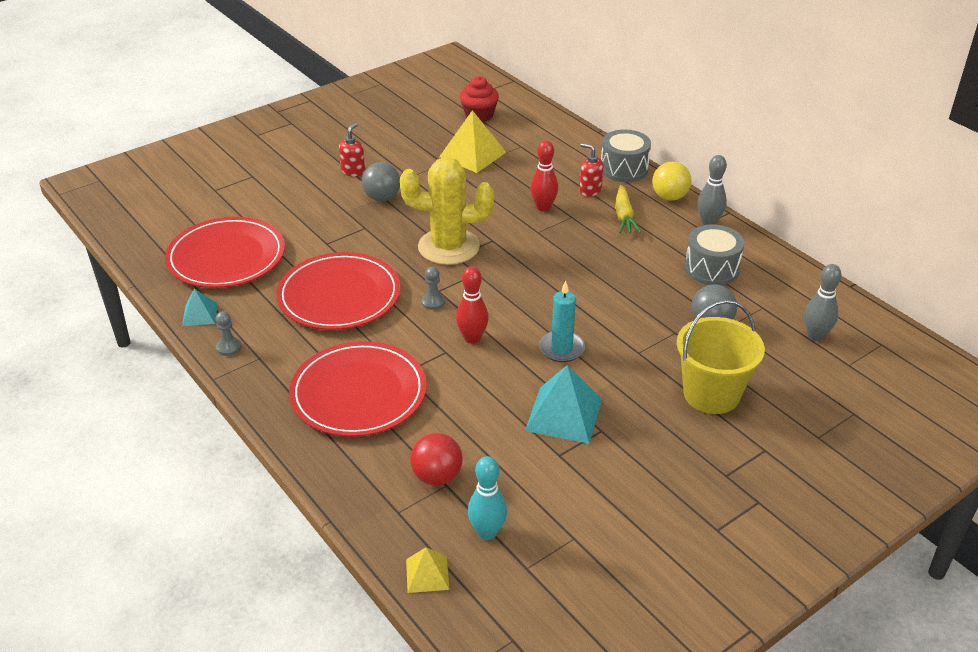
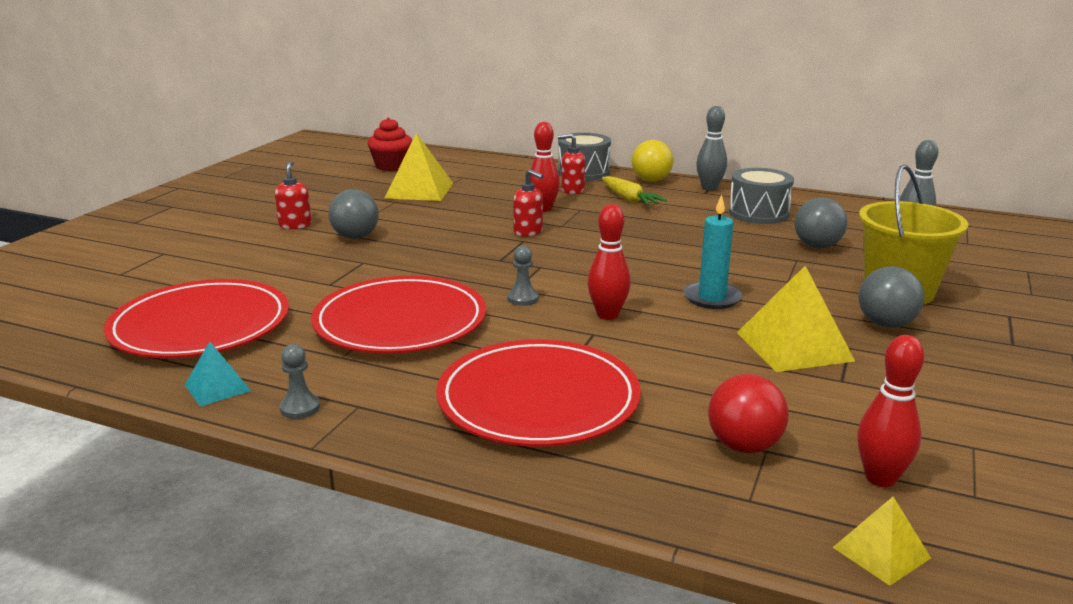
camera: 30 degrees left, 15 degrees down
(448, 247) = (482, 255): yellow cactus -> none
(487, 532) = (880, 478): turquoise bowling pin -> red bowling pin
(505, 232) = (528, 232): none -> red soap dispenser
(564, 414) = (794, 346): turquoise pyramid -> yellow pyramid
(656, 421) = (885, 324): none -> grey ball

